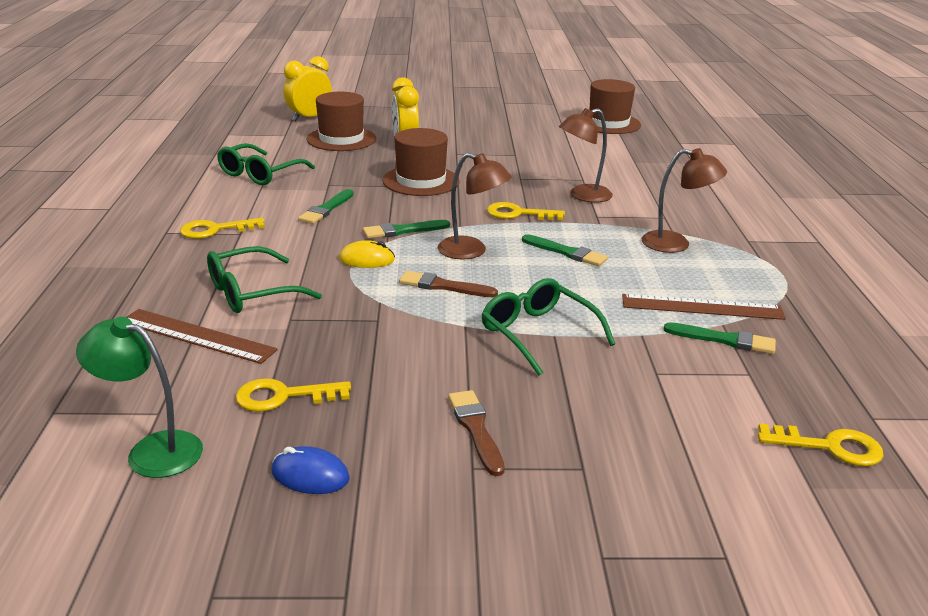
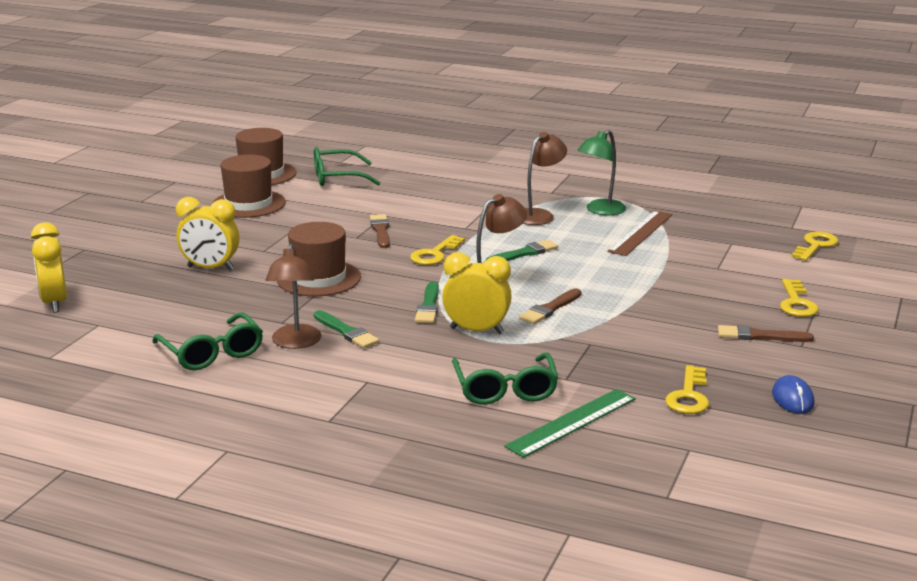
camera: 65 degrees left, 5 degrees down
(152, 450) = (741, 455): green lamp -> green lamp (600, 210)
(197, 335) = (571, 422): brown ruler -> green ruler
(215, 230) = (348, 393): yellow key -> yellow key (796, 303)
(310, 475) = (792, 399): blue mouse -> blue mouse turned 45 degrees counterclockwise
(341, 139) = (153, 296): brown hat -> brown hat (248, 204)
(367, 259) = (476, 330): yellow mouse -> yellow clock
(538, 334) = (647, 291): green glasses -> green glasses (337, 178)
(545, 184) = (380, 231): none -> brown brush
(582, 196) = (420, 223): brown lamp -> brown lamp (295, 343)
(724, 340) = (687, 238): green brush -> none

